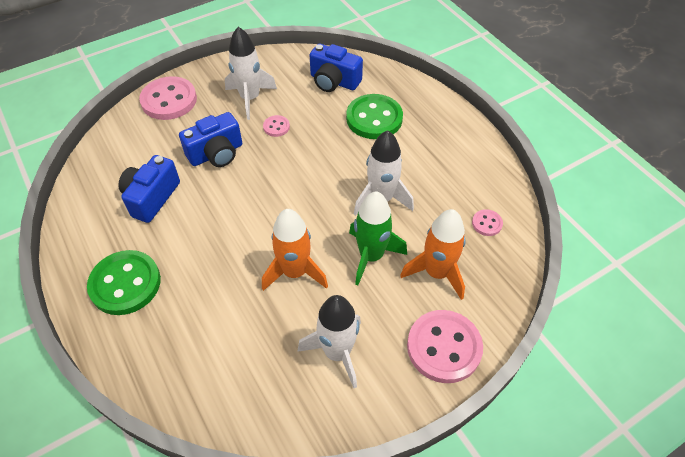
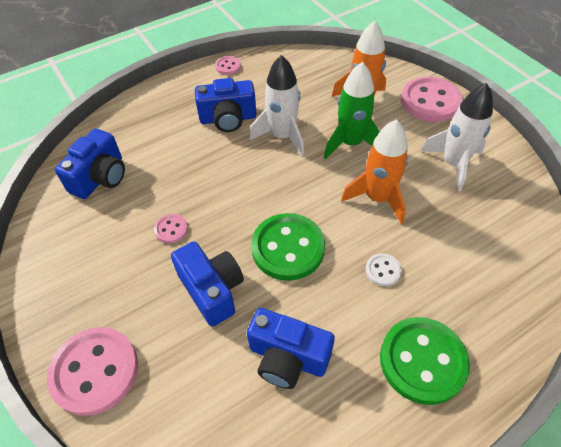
camera: 90 degrees left, 0 degrees up
(213, 267) = (383, 270): none -> white button
(250, 98) = (113, 263): white rocket -> none
(374, 118) = (170, 142): green button -> green button (288, 248)
(405, 157) = (228, 119): none -> blue camera
(487, 223) = (307, 72): pink button -> pink button (228, 66)

